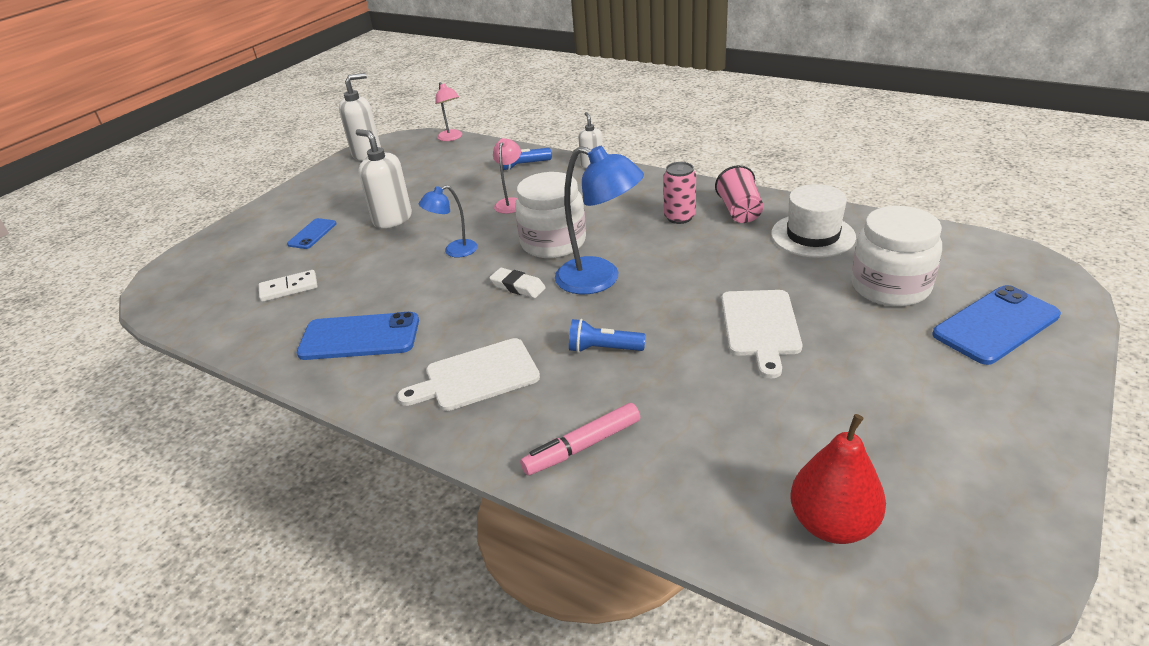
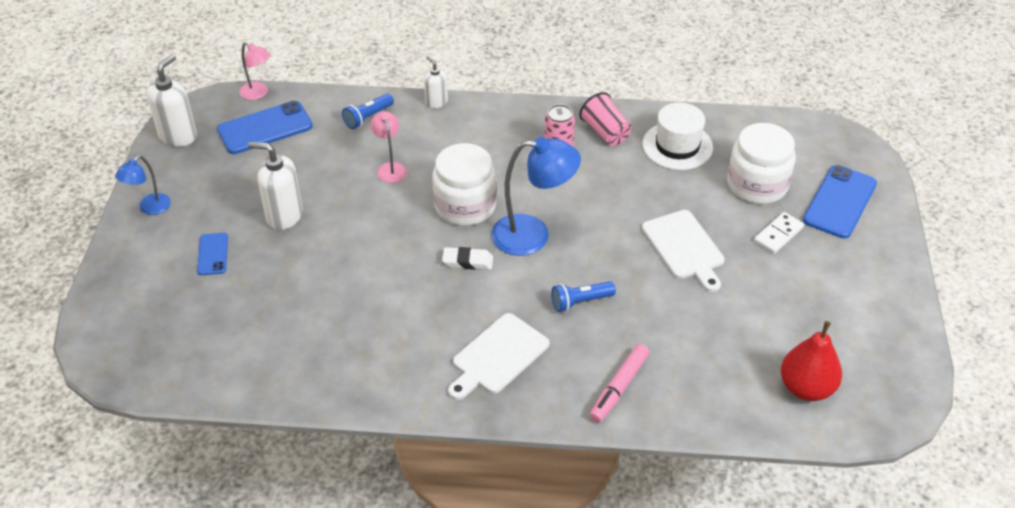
camera: 30 degrees left, 10 degrees up
(289, 288) = (249, 321): white domino -> white domino (778, 235)
(359, 337) = (366, 351): blue phone -> blue phone (265, 128)
(454, 251) = (379, 238): blue lamp -> blue lamp (150, 208)

